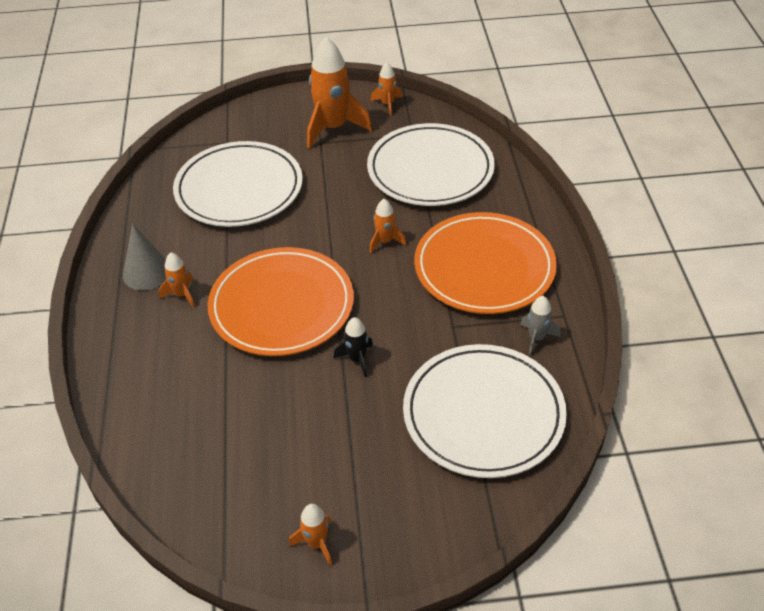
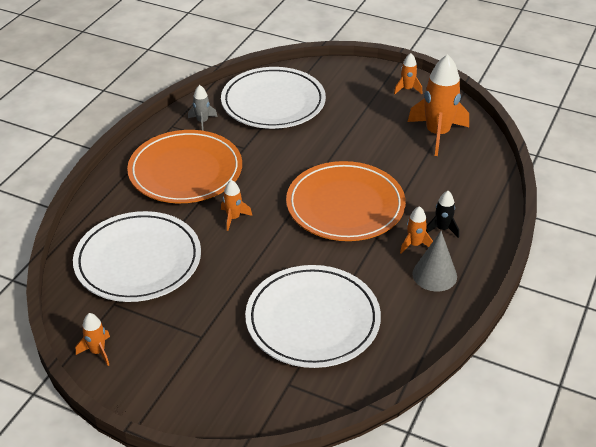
camera: 150 degrees left, 5 degrees down
(333, 128) = (175, 348): orange rocket -> orange rocket (437, 134)
(357, 359) = (320, 154): black rocket -> black rocket (442, 229)

